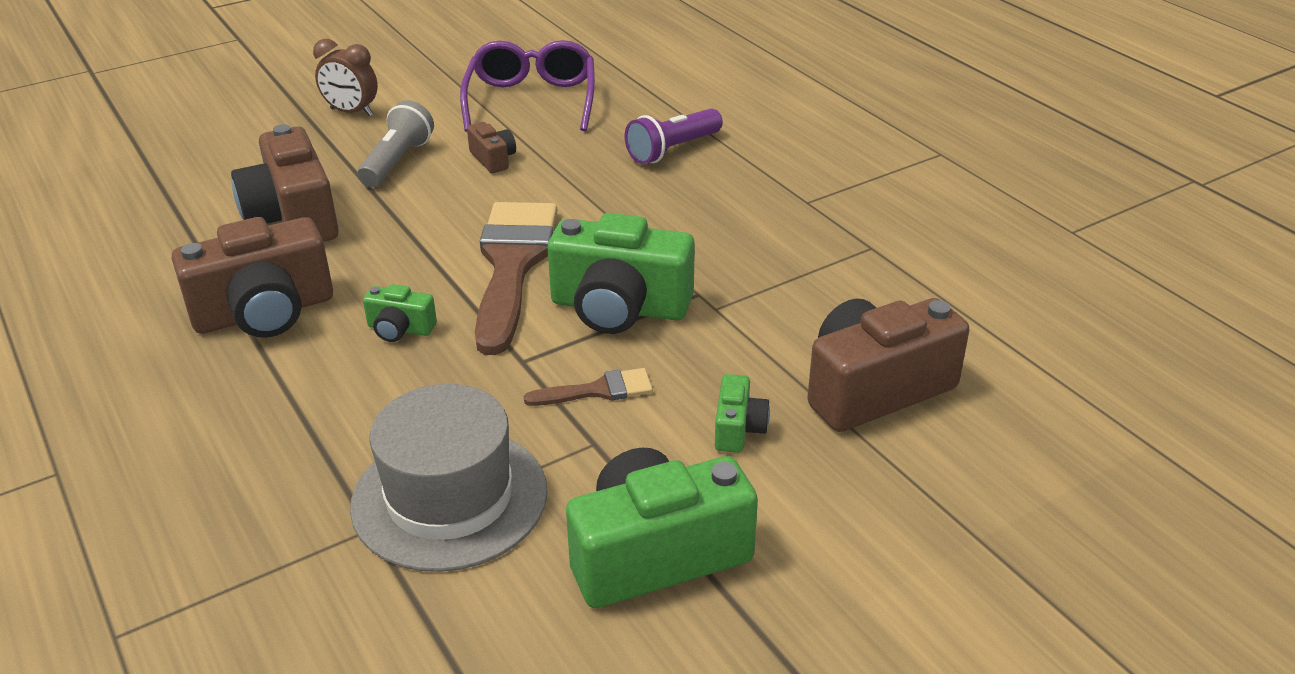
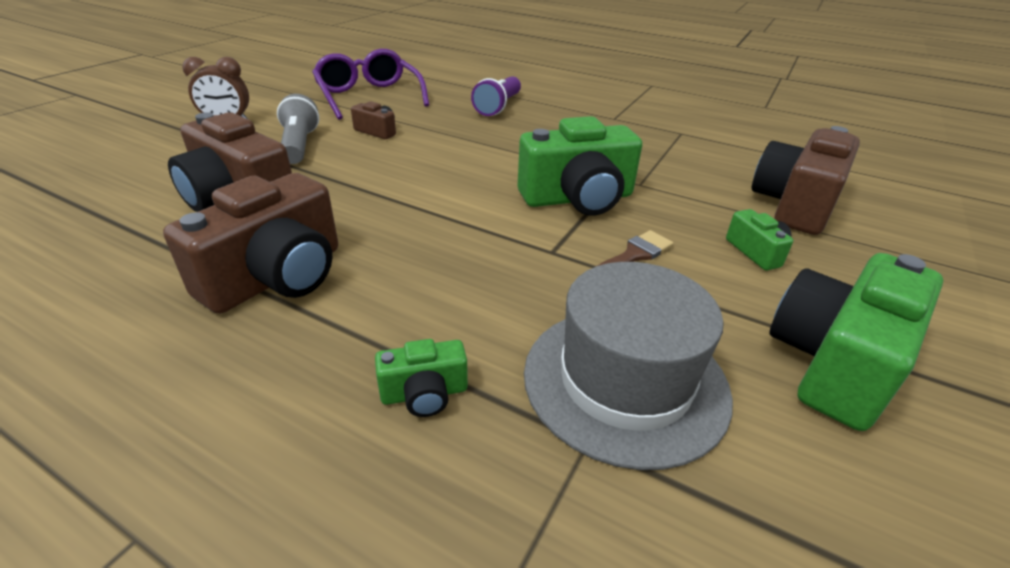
camera: 30 degrees left, 0 degrees up
(400, 329) = (424, 256): green camera -> green camera (424, 393)
(512, 265) = (467, 190): brown brush -> none

